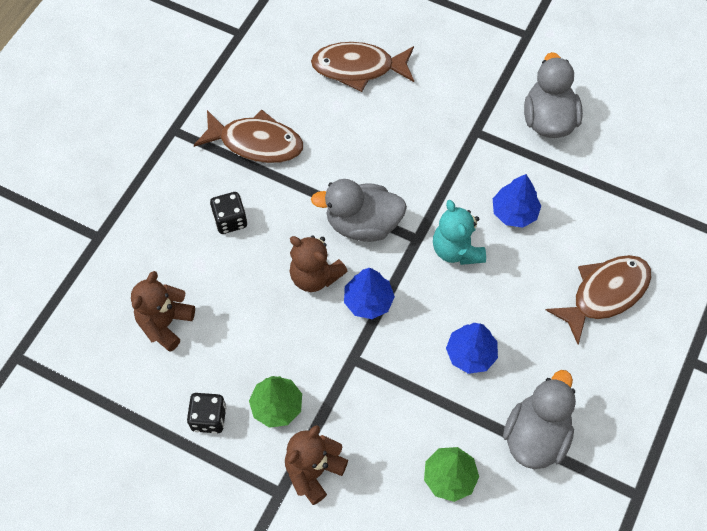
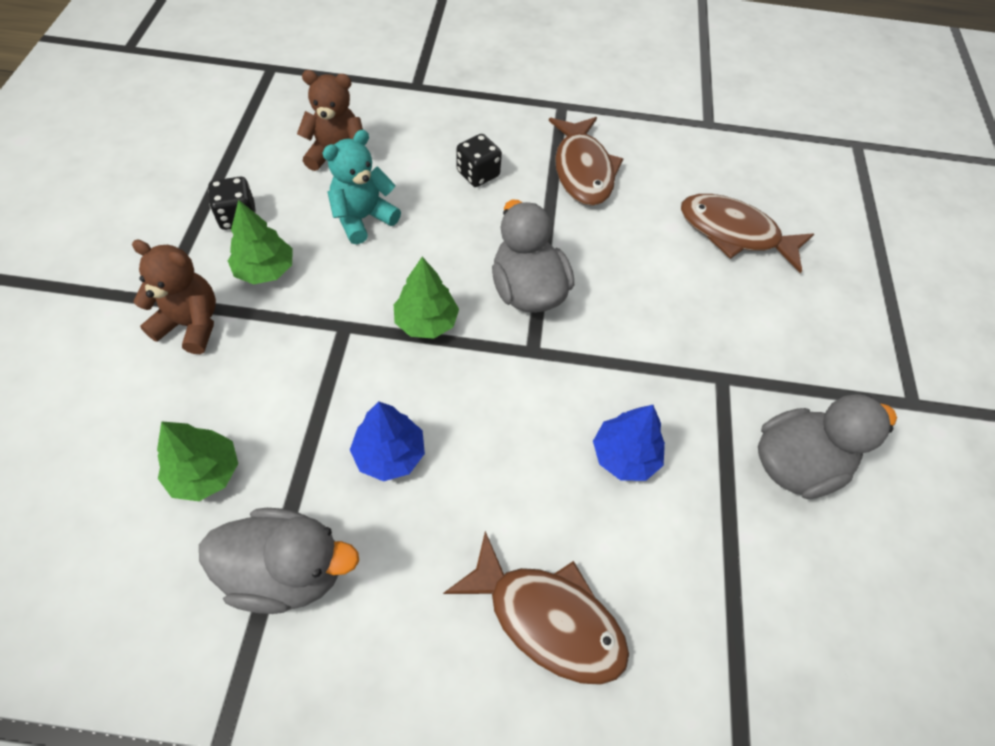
camera: 65 degrees right, 5 degrees down
(315, 276) = (440, 263): brown teddy bear -> none
(358, 68) = (734, 233): brown fish -> brown fish turned 45 degrees counterclockwise
(368, 301) = (426, 322): blue tree -> green tree
(456, 250) = (536, 399): turquoise teddy bear -> turquoise teddy bear (363, 218)

